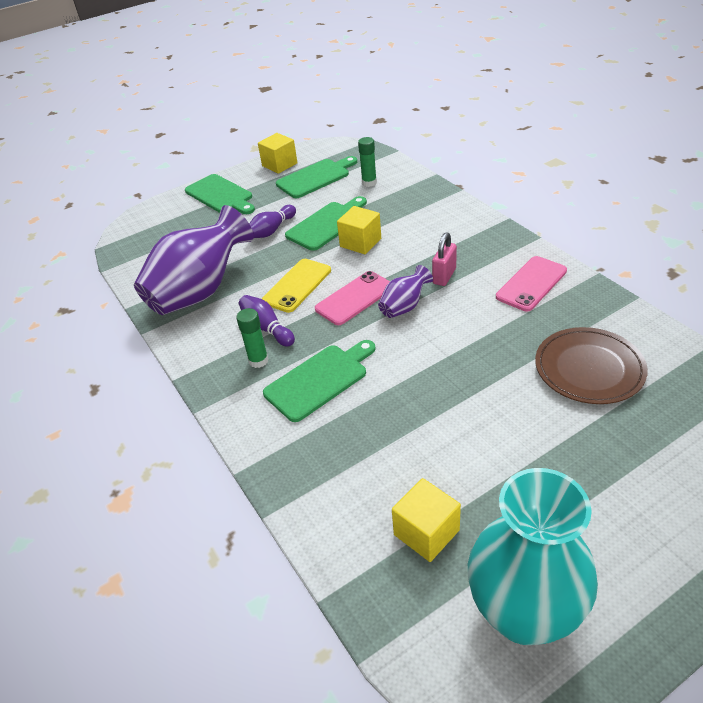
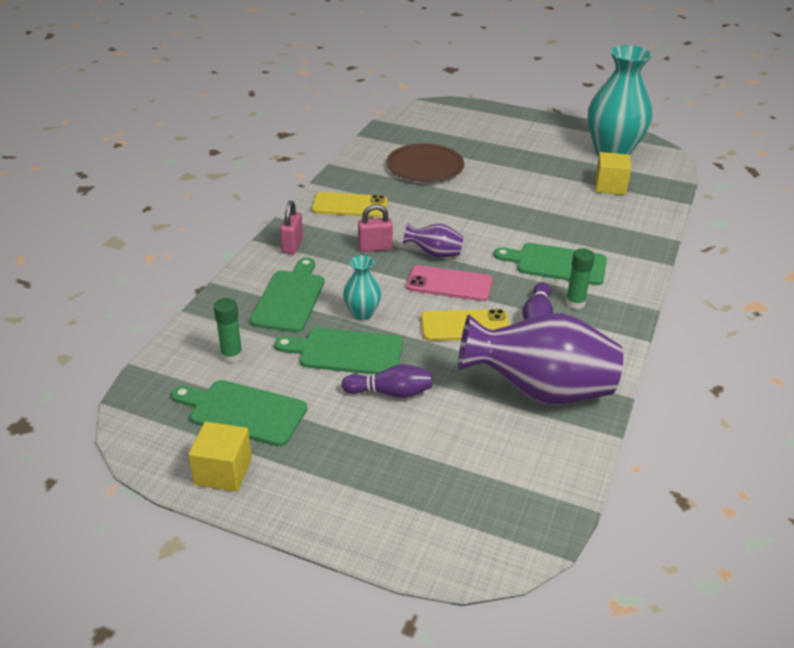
camera: 130 degrees left, 5 degrees down
(220, 195) = (347, 494): green cutting board -> green cutting board (290, 298)
(360, 242) = (362, 314): yellow cube -> turquoise vase
(483, 234) = (292, 245): none -> pink padlock
(531, 284) = (349, 205): pink phone -> yellow phone

